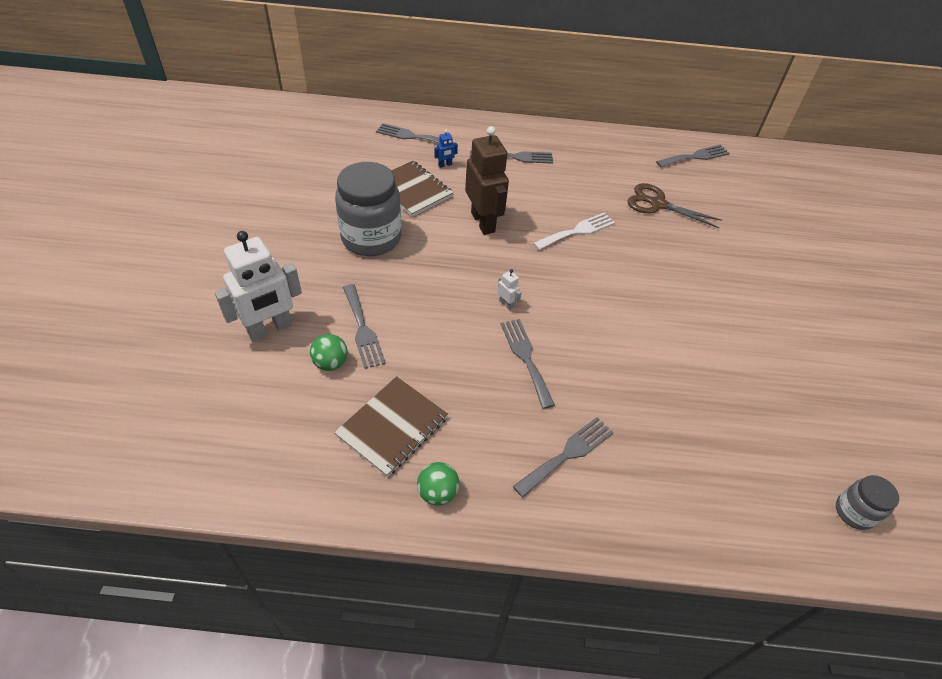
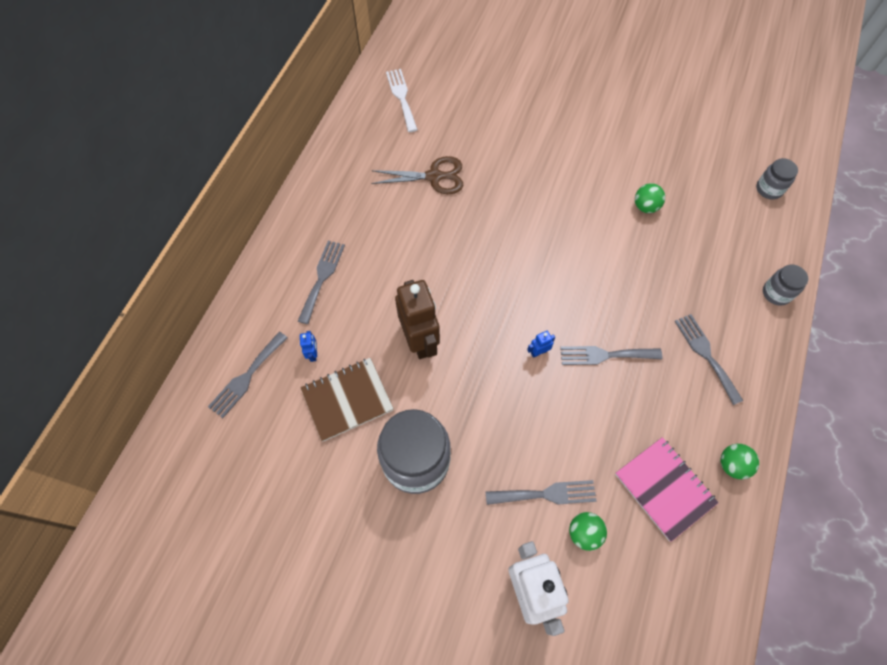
camera: 70 degrees left, 15 degrees up
(392, 427) = (664, 488): brown notebook -> pink notebook
(483, 222) = (420, 340): brown robot -> brown robot turned 75 degrees clockwise
(506, 304) = (538, 352): white robot -> blue robot
(577, 231) = (455, 258): white fork -> white fork (401, 97)
(657, 204) = (434, 177): brown scissors -> brown scissors turned 135 degrees counterclockwise
(693, 530) = (776, 293): none -> grey jar
(695, 156) = (374, 116): grey fork -> none
(733, 374) = (645, 206): none -> green ball

